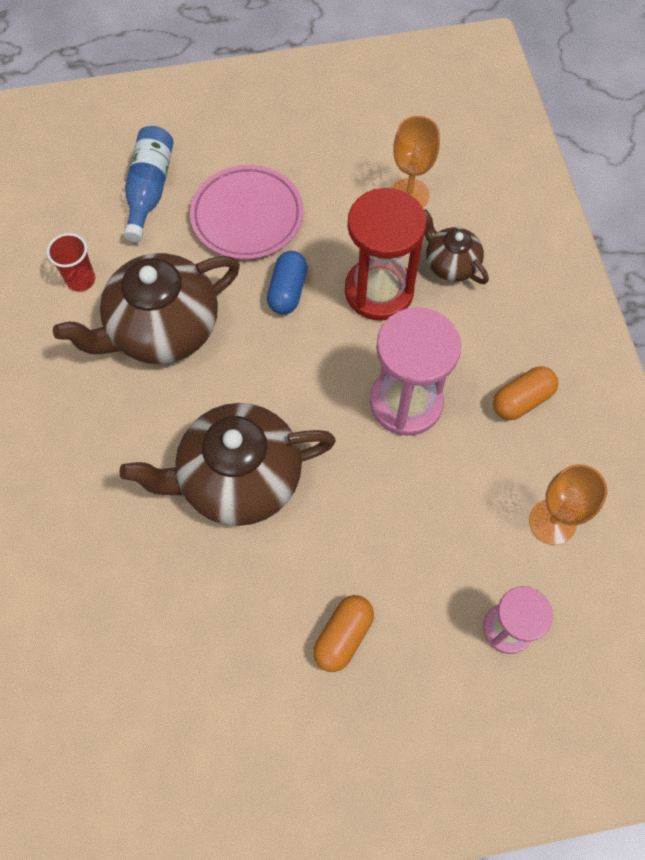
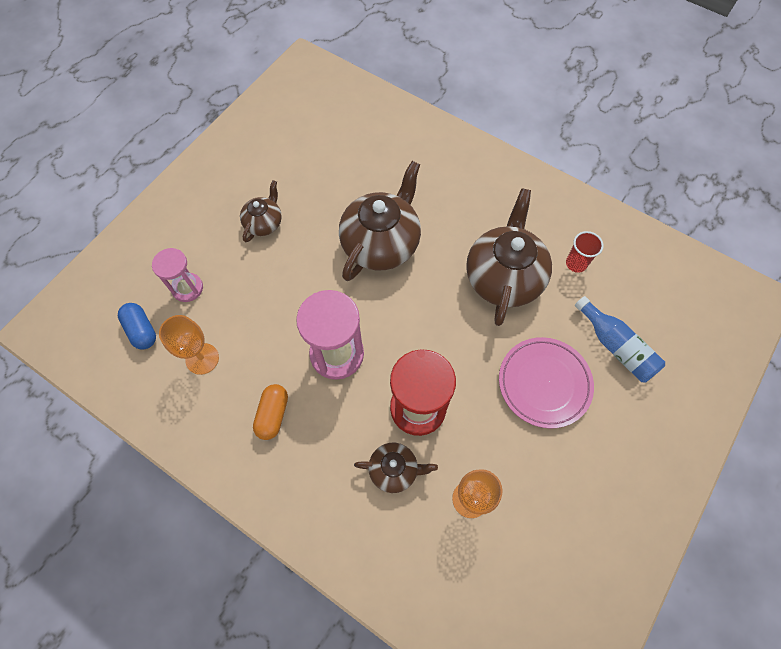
camera: 135 degrees right, 0 degrees up
(287, 291) = (467, 358): blue capsule -> blue capsule (141, 330)
(343, 636) = (264, 223): orange capsule -> brown teapot

